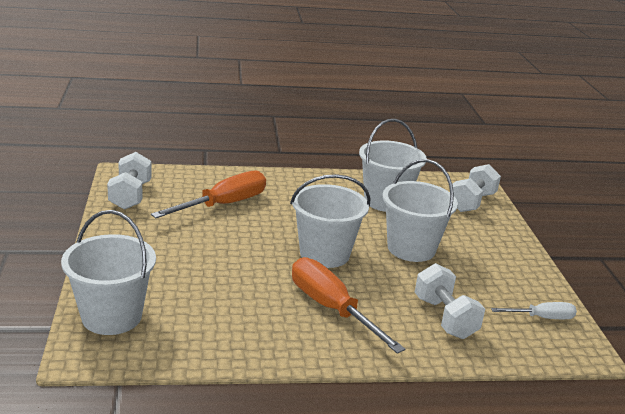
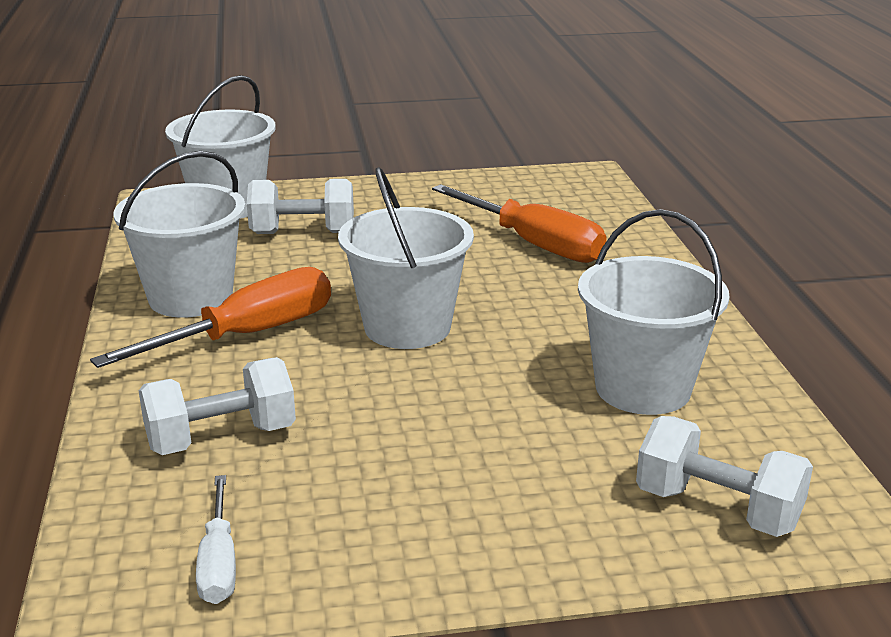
camera: 90 degrees right, 0 degrees up
(130, 196) = (523, 186): white dumbbell -> white dumbbell (303, 233)
(411, 248) = (455, 412): white bucket -> white bucket (190, 297)

